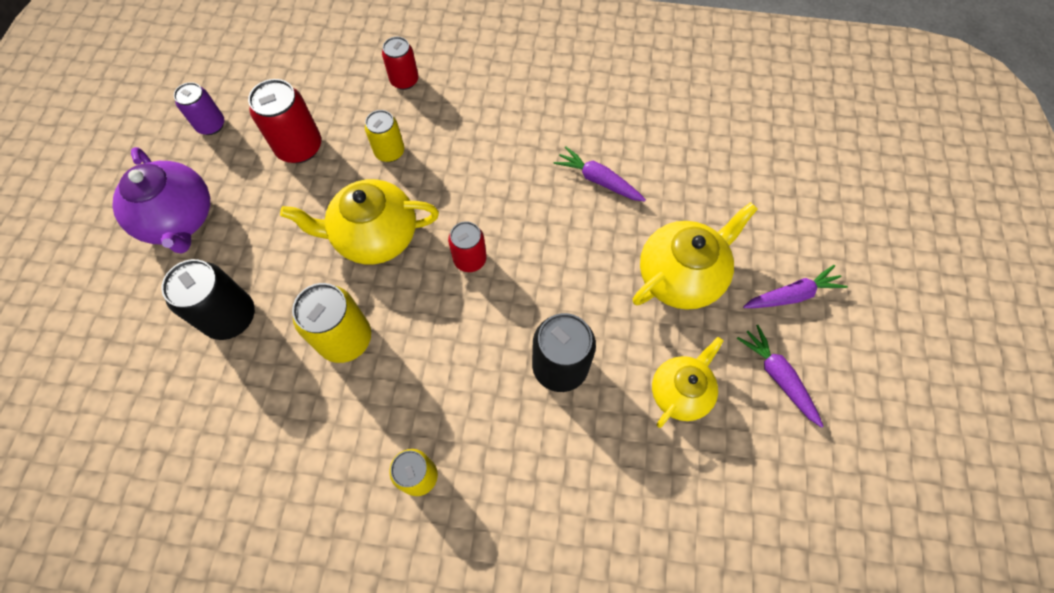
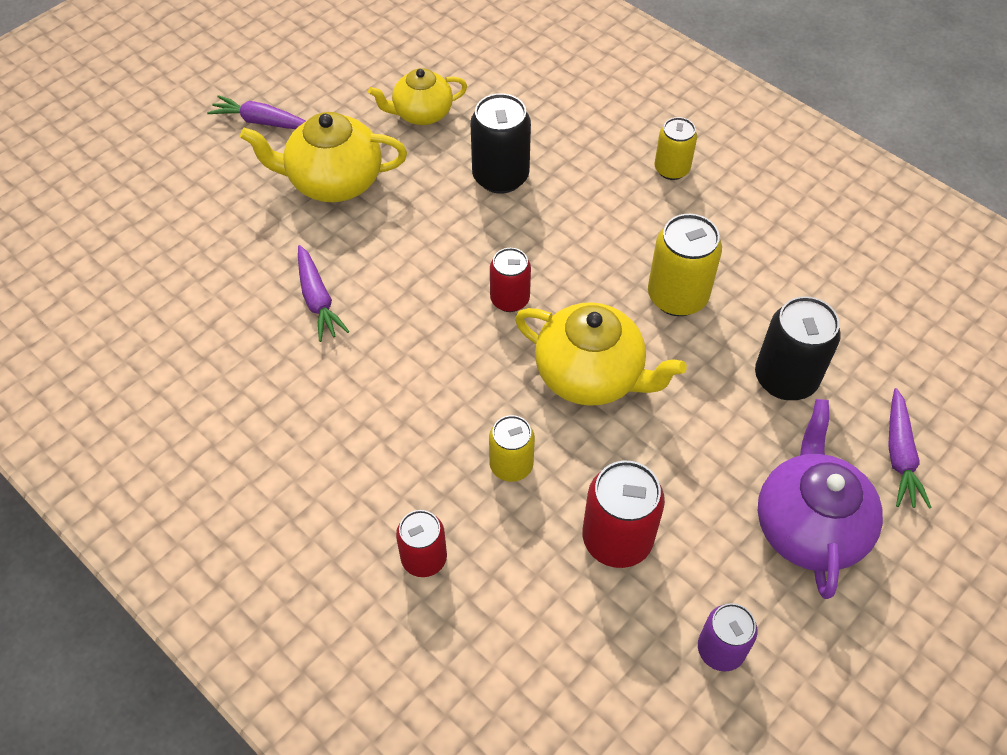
camera: 145 degrees left, 10 degrees down
(778, 377) = (339, 84): purple carrot -> purple carrot (899, 455)

